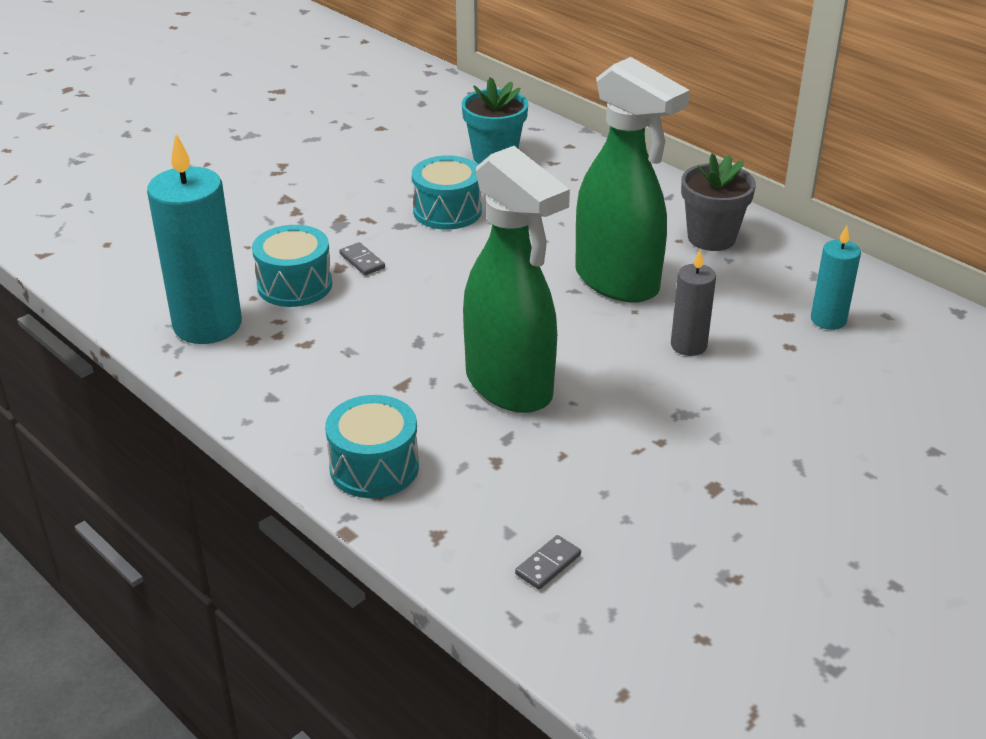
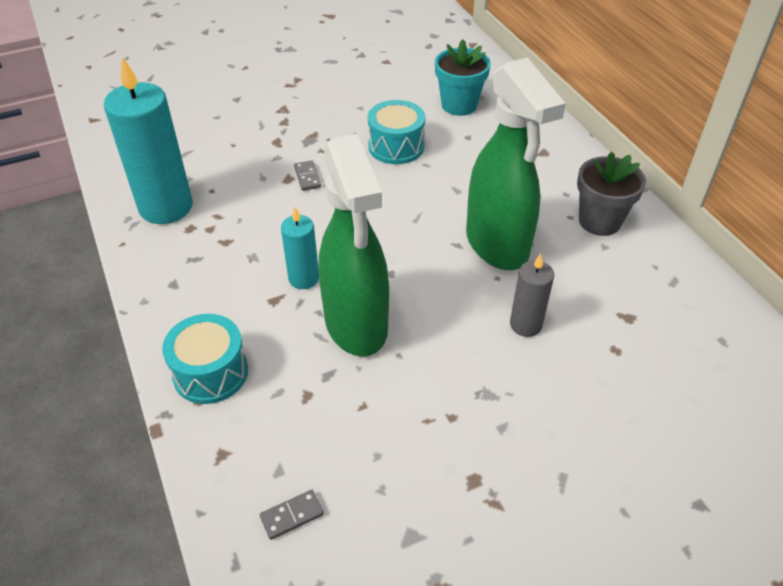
camera: 20 degrees right, 10 degrees up
(295, 285) = (246, 187): turquoise drum -> none
(828, 320) = (664, 331): turquoise candle -> turquoise candle (303, 278)

